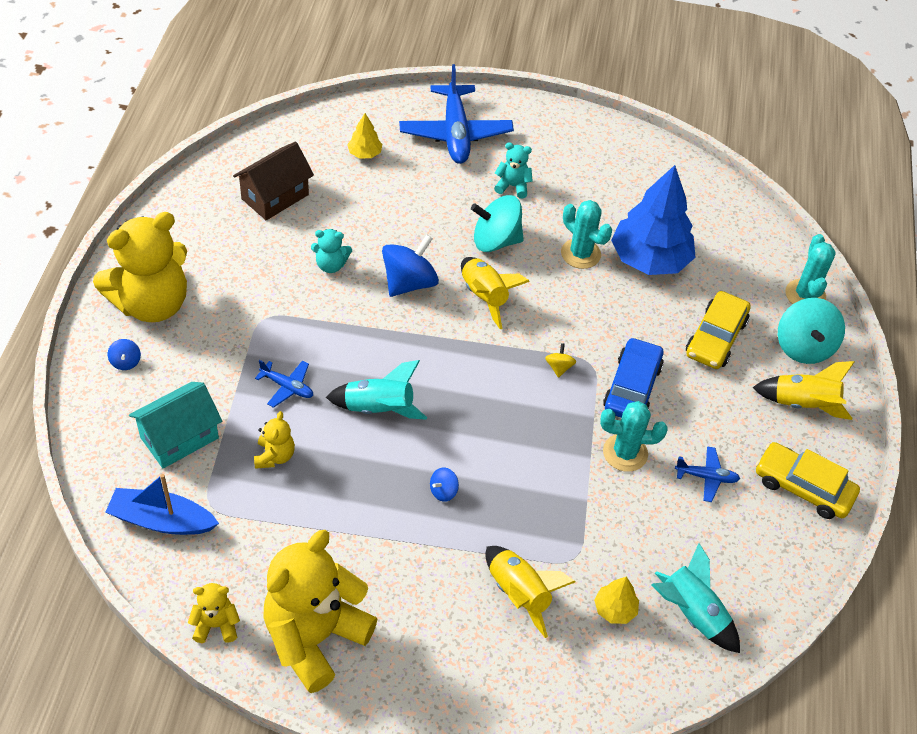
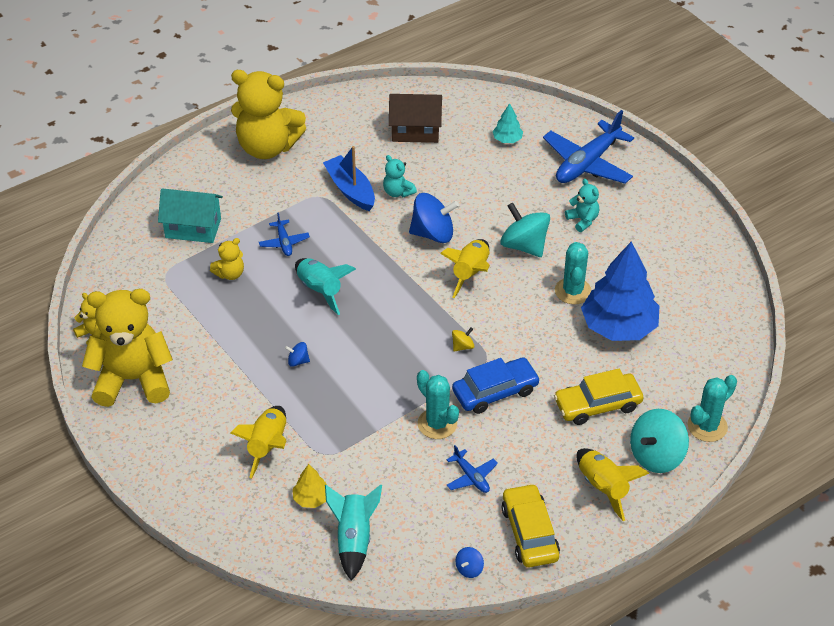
camera: 50 degrees right, 5 degrees down
(126, 362) = (215, 169): blue spinning top -> blue spinning top (469, 569)
(162, 520) = (132, 263): blue boat -> blue boat (350, 190)
(364, 153) = (507, 139): yellow tree -> turquoise tree

